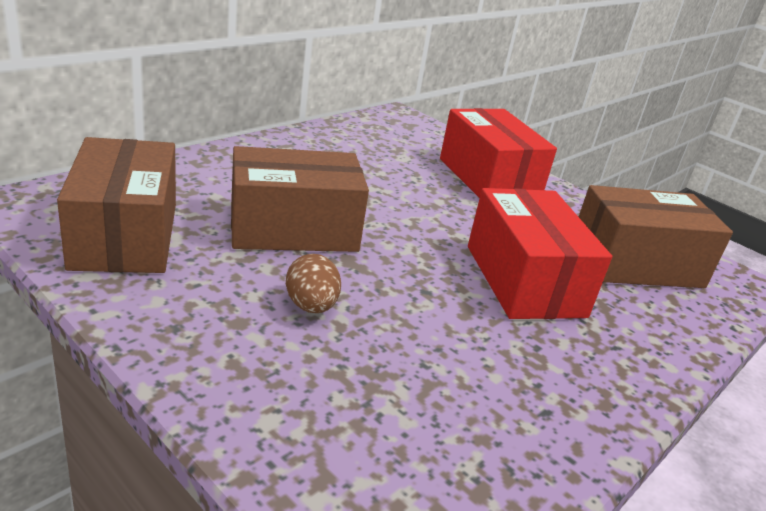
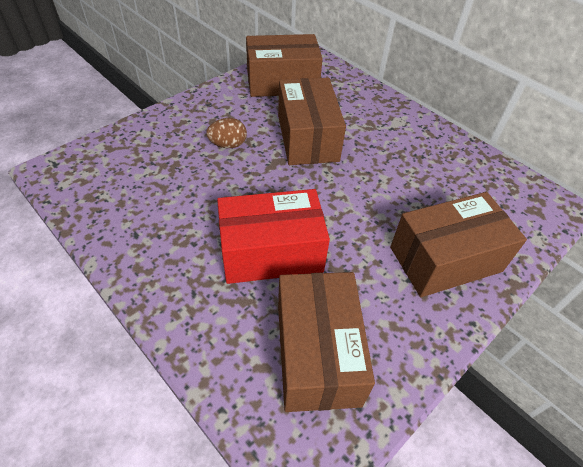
camera: 95 degrees right, 20 degrees up
(488, 179) = (445, 259): red box -> brown box

